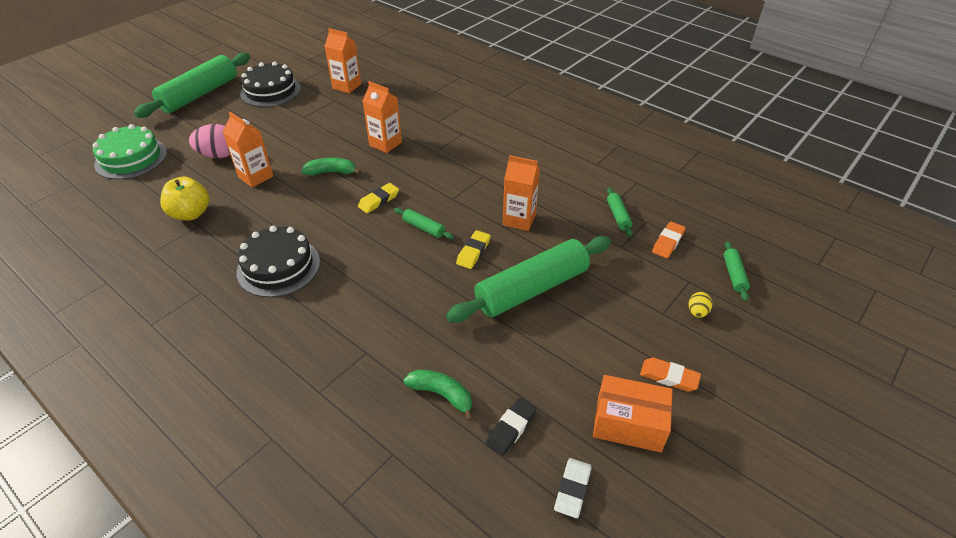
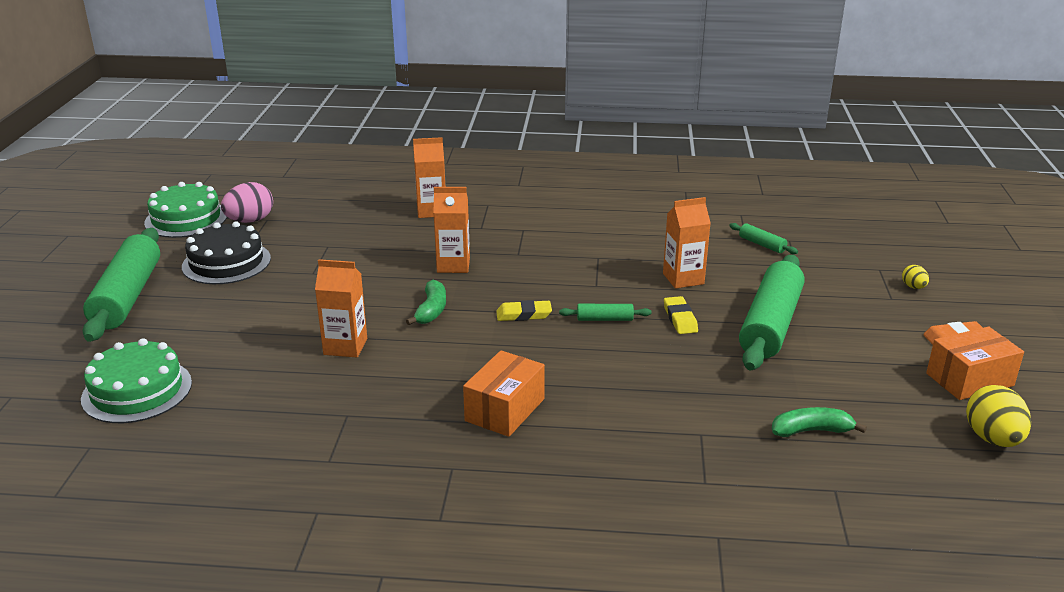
camera: 35 degrees left, 15 degrees down
(191, 214) = (319, 409): yellow apple -> none
(219, 155) = (261, 344): pink egg -> pink egg (250, 221)
(278, 266) = (504, 410): black cake -> orange box
(288, 52) = (186, 219): none -> green cake
(331, 172) = (431, 310): green banana -> green banana turned 135 degrees clockwise
(347, 86) = (322, 229): orange carton -> orange carton (431, 211)
(379, 200) = (524, 315): yellow eraser -> yellow eraser turned 75 degrees clockwise
(511, 428) = (896, 425): black eraser -> none
(572, 489) = (992, 439): white eraser -> yellow egg
(668, 242) = (827, 248): orange eraser -> none
(734, 275) = (903, 252): green rolling pin -> none

